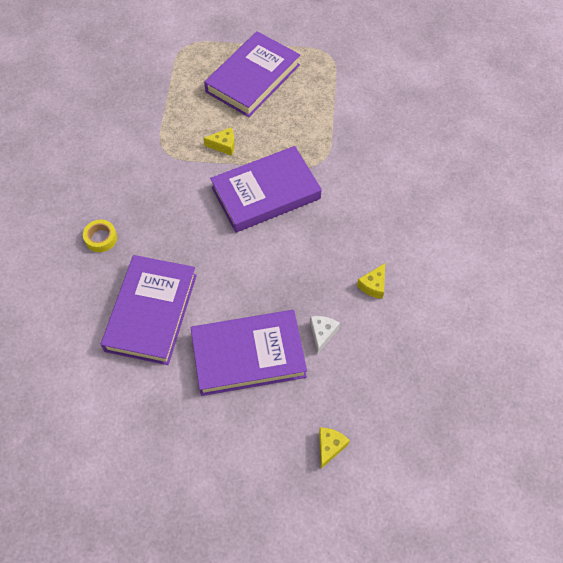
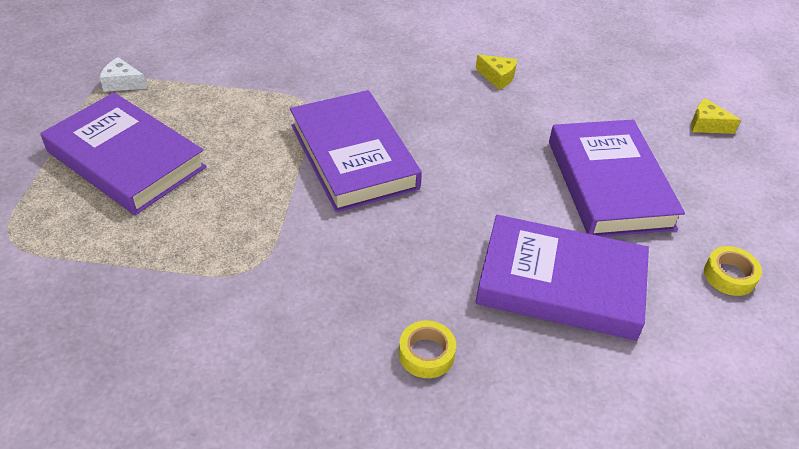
camera: 90 degrees left, 15 degrees down
(157, 423) = (729, 275): none -> yellow tape
(223, 145) = (255, 196): yellow cheese -> none
(322, 333) = (567, 120): white cheese -> white cheese (122, 83)

